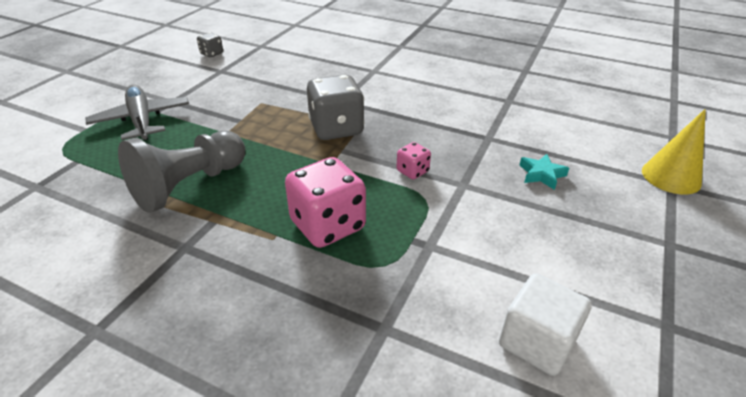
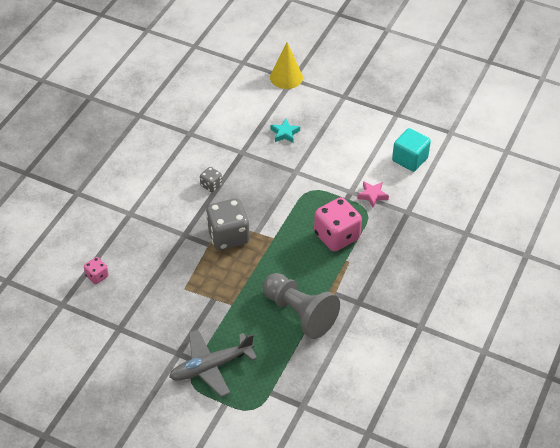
camera: 90 degrees left, 10 degrees up
(212, 54) = (78, 343): grey dice -> grey dice (211, 185)
(412, 171) = (282, 195): pink dice -> pink dice (97, 276)
(423, 274) = (372, 195): none -> pink star
(536, 341) = (409, 159): white cube -> turquoise cube

